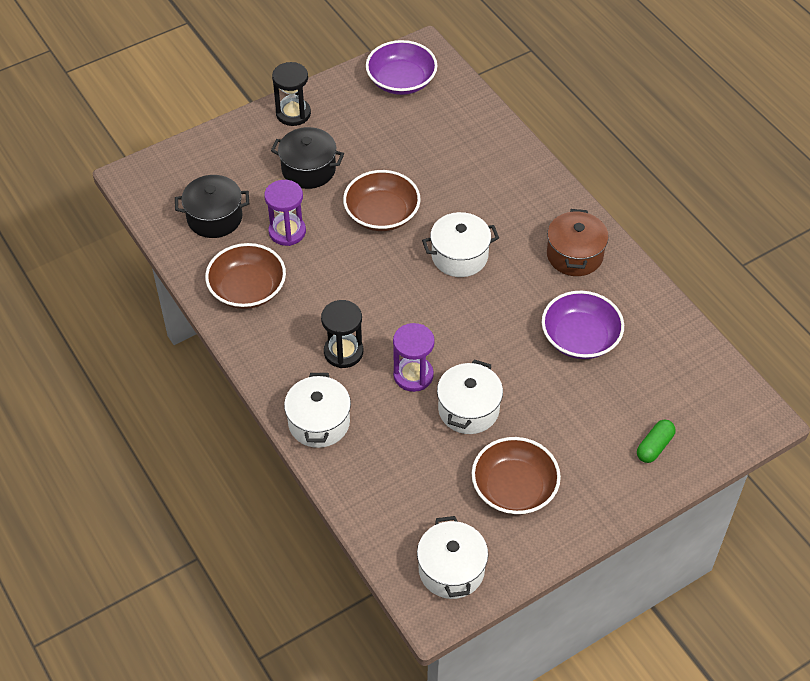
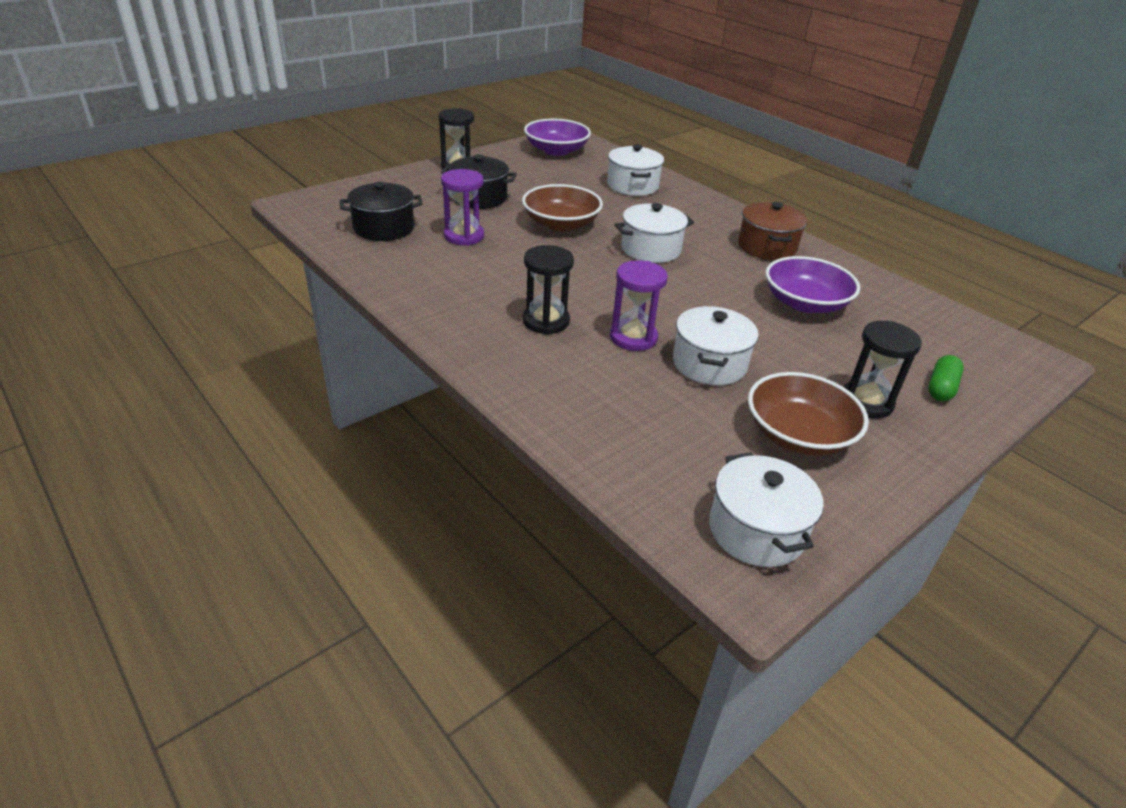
camera: 10 degrees left, 15 degrees down
(247, 289) = (425, 276): brown bowl -> none
(319, 422) = (530, 382): white pot -> white pot (632, 186)
(583, 458) = (866, 402): none -> black hourglass

